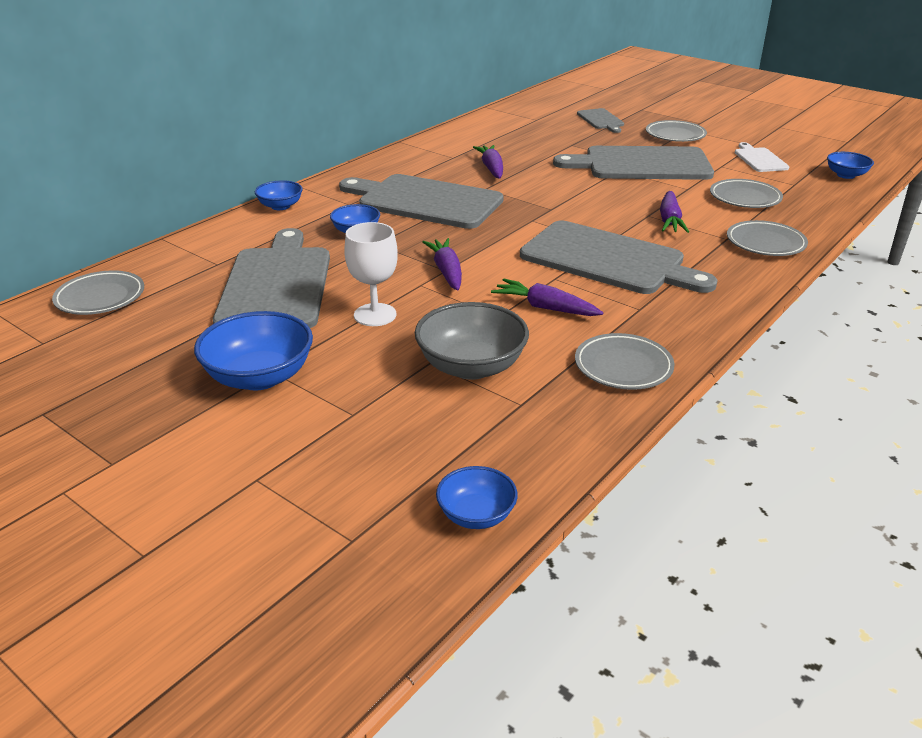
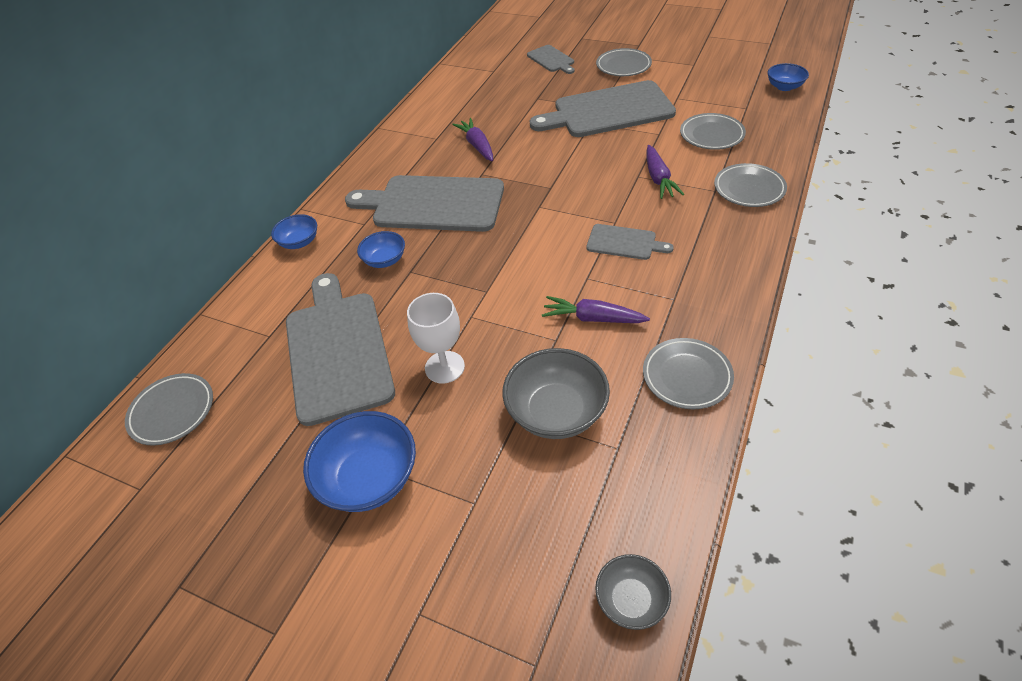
camera: 10 degrees left, 15 degrees up
(447, 272) = (488, 293): purple carrot -> none
(476, 515) = (631, 600): blue bowl -> grey bowl
(608, 260) = (624, 243): grey cutting board -> grey cutting board, size x0.48
(759, 159) = (706, 82): white cutting board -> none

